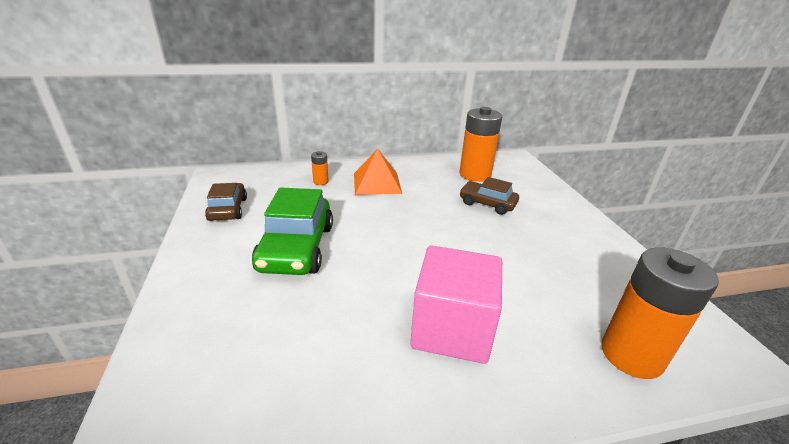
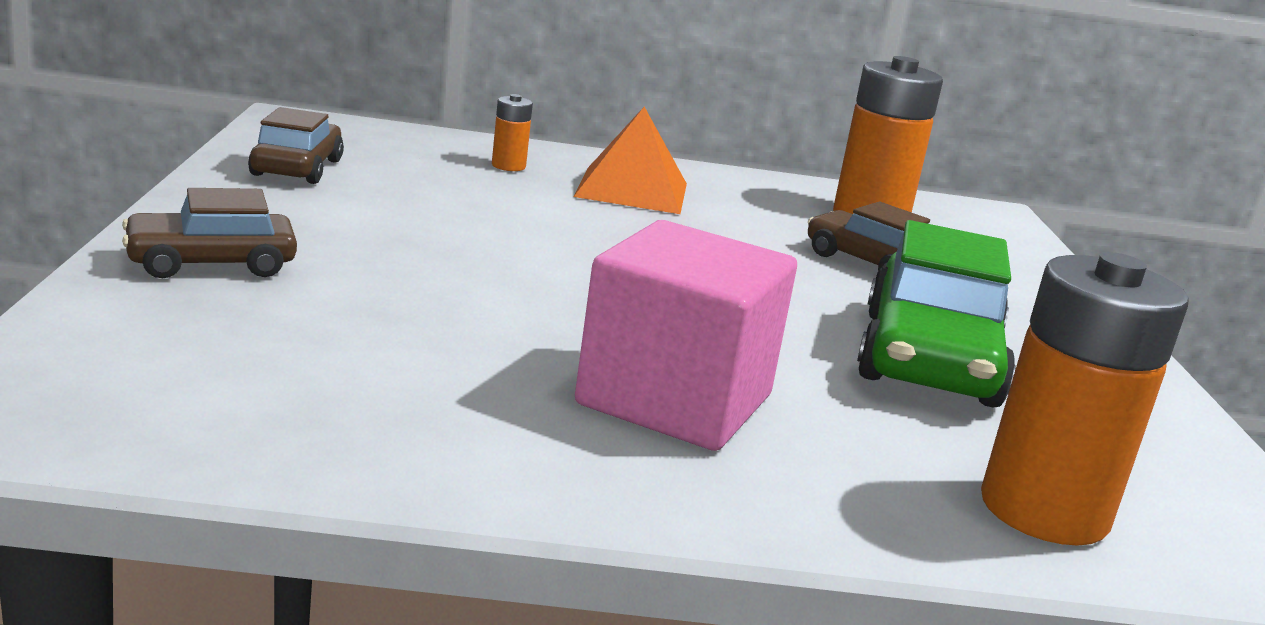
camera: 10 degrees right, 10 degrees down
(206, 294) = (211, 263): none -> brown car
(297, 248) = (412, 242): green car -> green car (929, 359)

